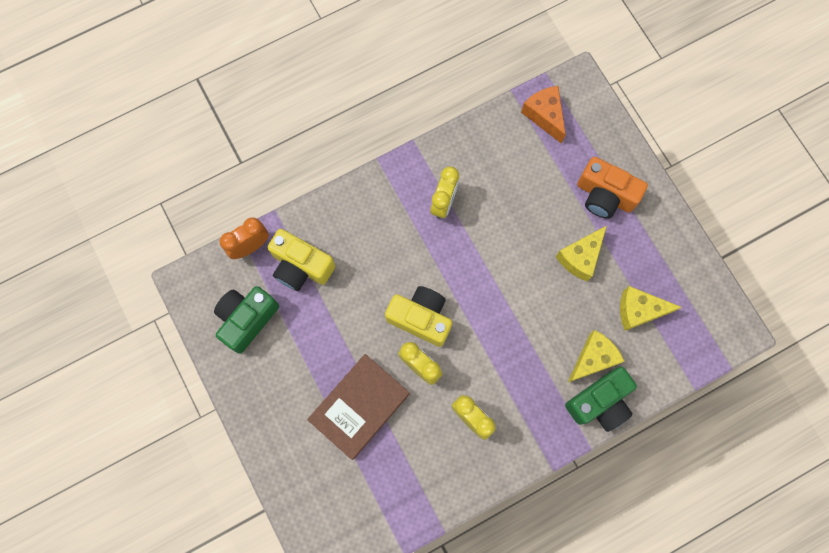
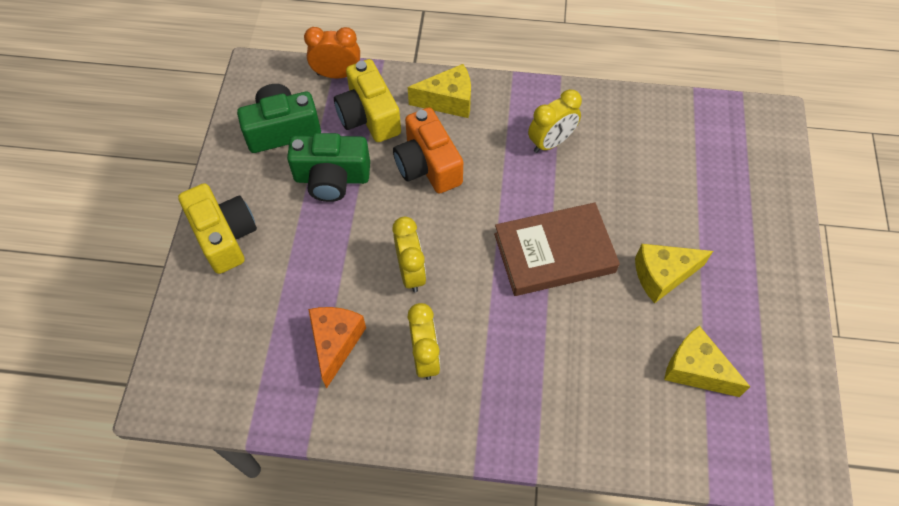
camera: 35 degrees right, 15 degrees down
(359, 407) = (320, 270): brown book -> brown book (554, 253)
(421, 318) = (447, 229): yellow camera -> yellow camera (225, 236)
(544, 115) = (714, 126): orange cheese -> orange cheese (335, 343)
(593, 359) = (605, 385): yellow cheese -> yellow cheese (448, 101)
(599, 402) = (581, 436): green camera -> green camera (332, 178)
(605, 195) = (732, 233): orange camera -> orange camera (428, 165)

